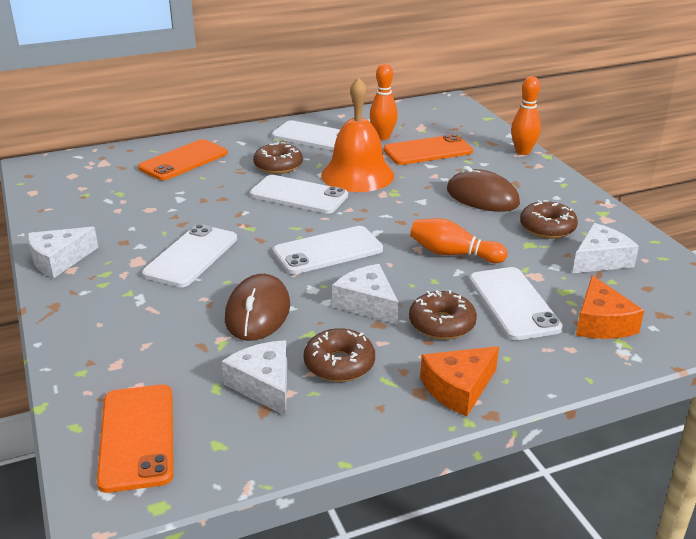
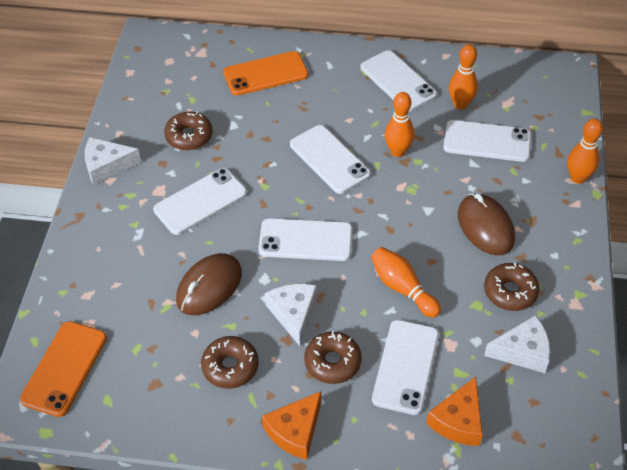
camera: 30 degrees right, 20 degrees up
(264, 385) = (167, 362): white cheese -> none
(278, 166) = (338, 112): brown donut -> brown donut (189, 136)
(357, 175) = (398, 151): orange bell -> orange bowling pin
(428, 151) = (487, 141): orange phone -> white phone
(458, 388) = (295, 431): orange cheese -> orange cheese turned 45 degrees counterclockwise

